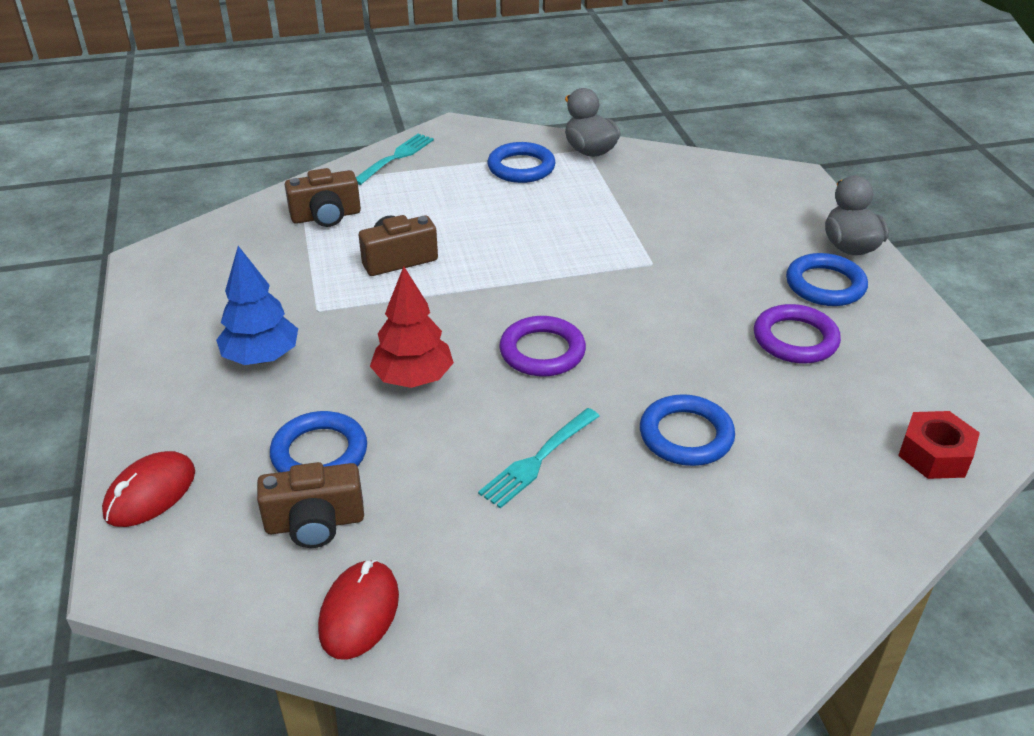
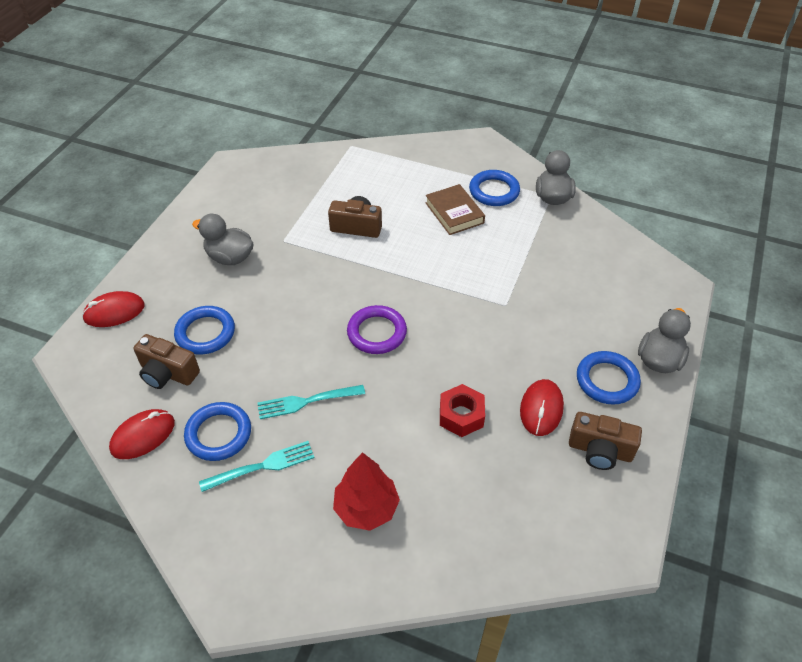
camera: 35 degrees right, 10 degrees up
(261, 357) = (230, 257): blue tree -> grey duck
(326, 216) = (345, 176): brown camera -> brown camera (600, 450)
(395, 158) = (423, 150): turquoise fork -> turquoise fork (261, 467)
(413, 378) = (291, 312): red tree -> red tree (366, 508)
(500, 203) = (454, 213): none -> brown book
(686, 435) = (402, 435): blue ring -> blue ring (218, 434)
(795, 339) = (541, 409): purple ring -> red mouse
(934, 454) = (543, 542): red nut -> red nut (461, 415)

